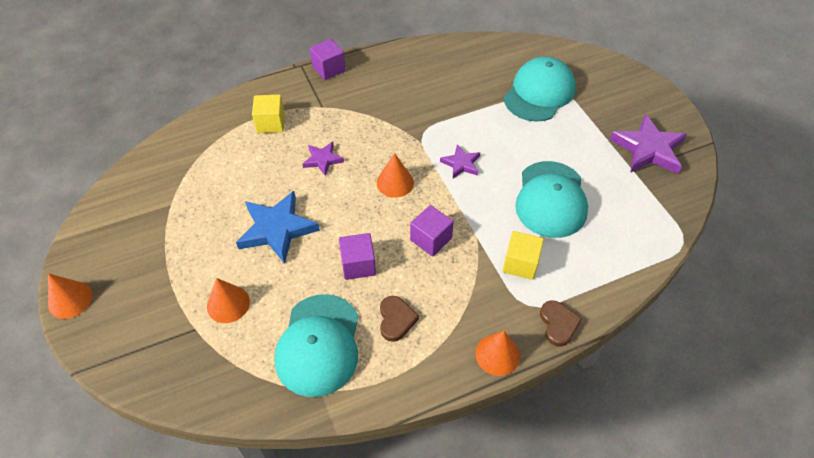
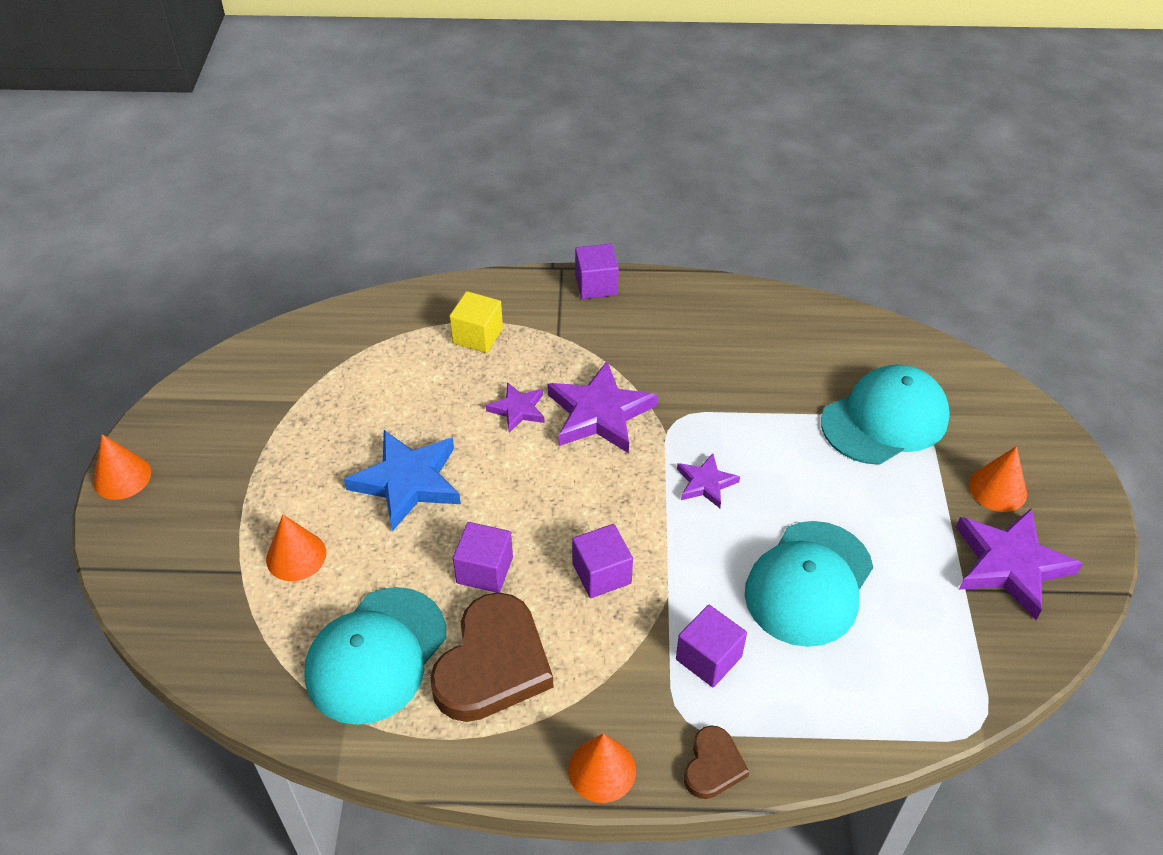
camera: 25 degrees right, 5 degrees down
(375, 145) = (599, 413): none -> purple star
(395, 182) = (597, 476): orange cone -> orange cone (997, 489)
(396, 319) = (492, 664): brown heart -> brown heart, size x1.98
(520, 264) = (708, 658): yellow cube -> purple cube

